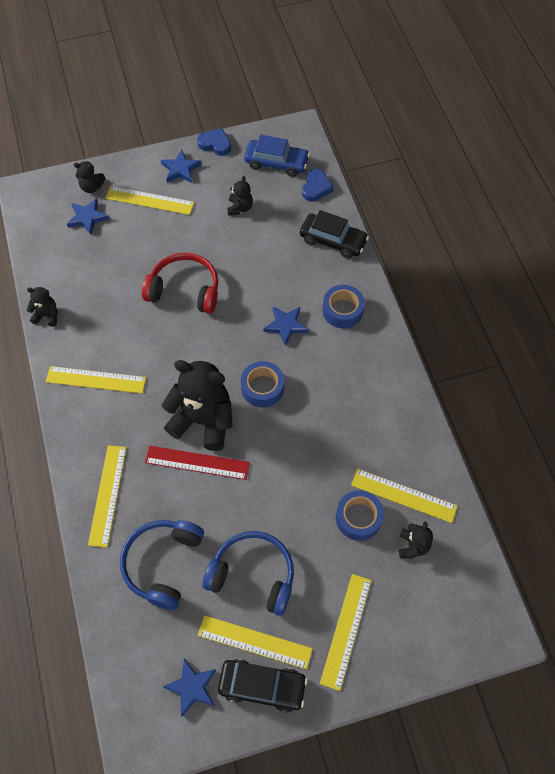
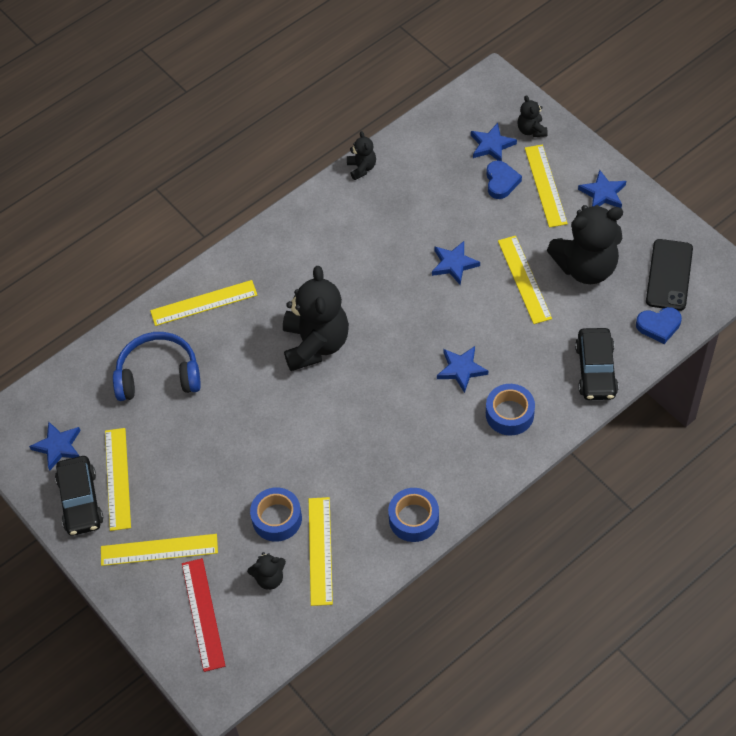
camera: 70 degrees right, 5 degrees down
(96, 379) = (314, 239): yellow ruler -> yellow ruler (524, 279)
(184, 290) = (454, 264): red headphones -> blue star
(197, 463) = (269, 358): red ruler -> red ruler (202, 614)
(215, 144) = (657, 208): blue heart -> blue heart (501, 182)
(240, 208) = (586, 267): black teddy bear -> black teddy bear, size x2.16
(253, 575) = (179, 451): blue headphones -> none
(262, 388) = (377, 379): blue tape -> blue tape (413, 519)
(276, 163) = (669, 275): blue car -> black phone

